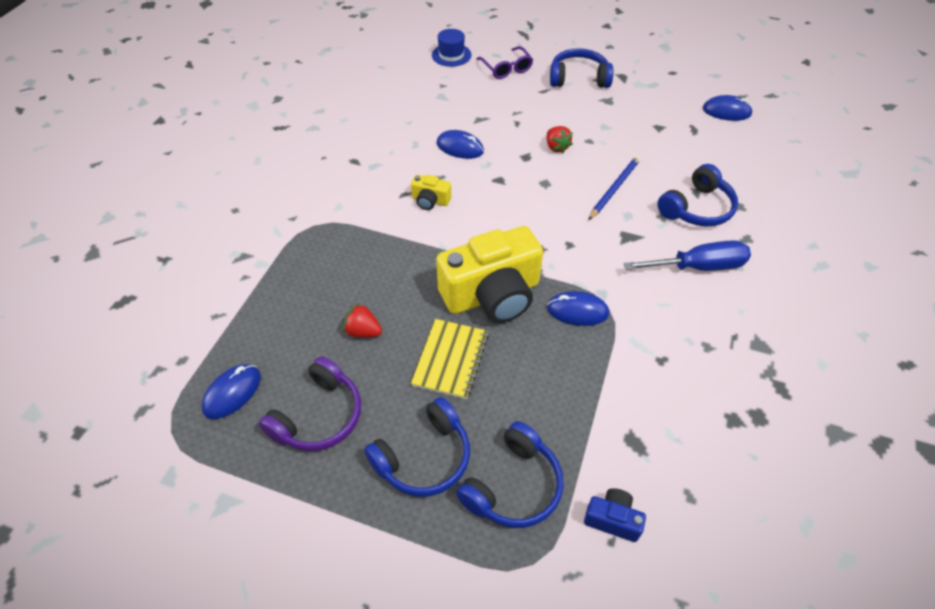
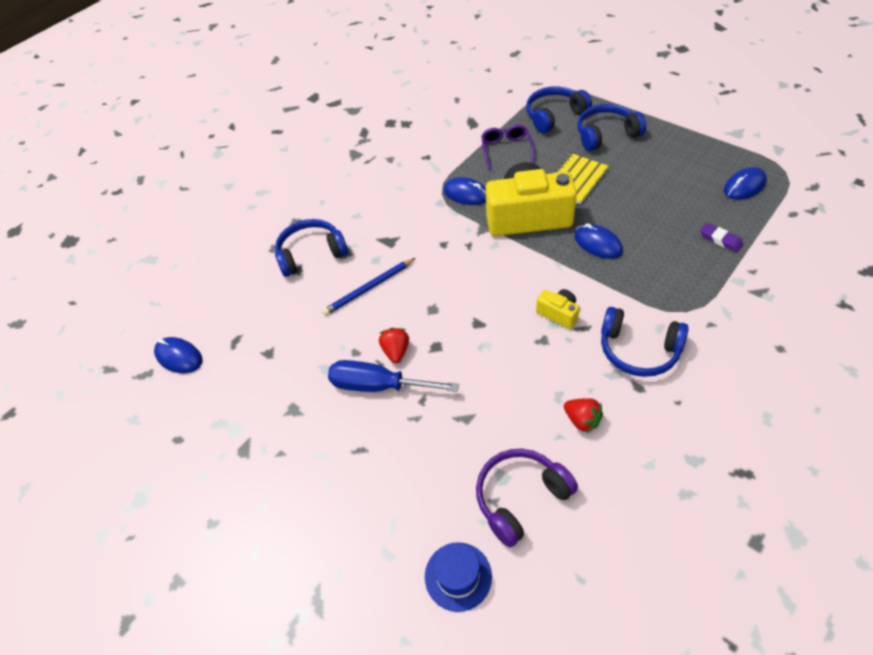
camera: 155 degrees left, 0 degrees up
(273, 307) = (720, 240): none -> purple eraser
(319, 416) = (676, 164): purple headphones -> purple headphones (520, 498)
(363, 331) = (640, 208): red strawberry -> red strawberry (582, 420)
(460, 147) = (505, 377): blue mouse -> blue mouse (598, 244)
(506, 68) = (387, 514): purple glasses -> purple glasses (506, 150)
(578, 78) = (301, 462): blue headphones -> blue headphones (638, 350)
(612, 519) = (504, 97): blue camera -> none
(698, 267) = (352, 207): blue screwdriver -> blue screwdriver (378, 386)

